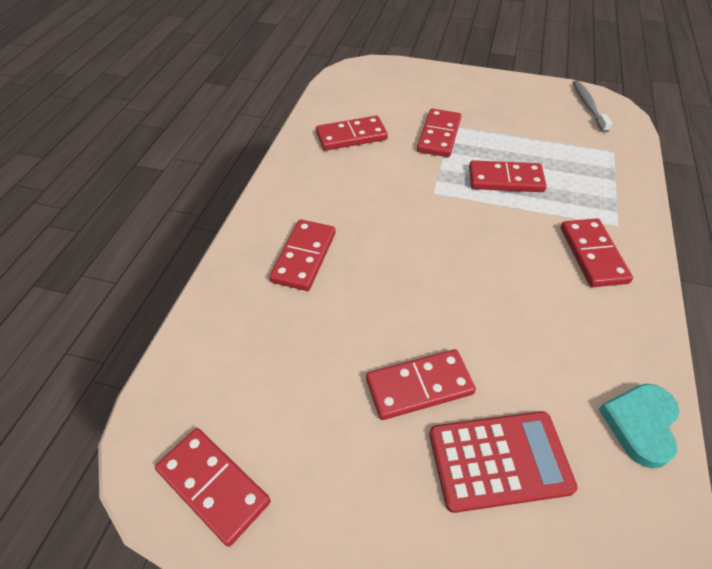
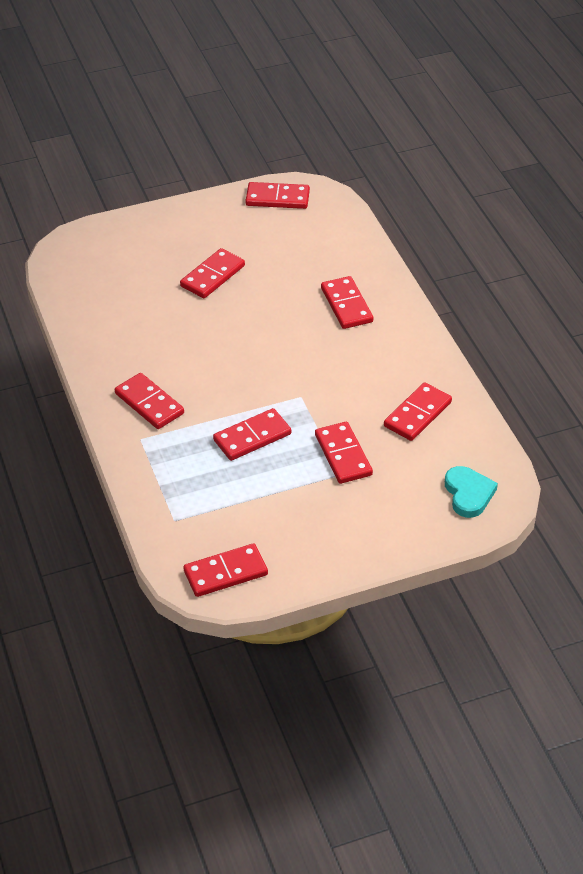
camera: 145 degrees right, 5 degrees down
(499, 460) = (149, 267): red calculator -> none
(588, 106) = (225, 573): grey toothbrush -> red domino
(640, 424) = (81, 315): turquoise heart -> turquoise heart (468, 494)

